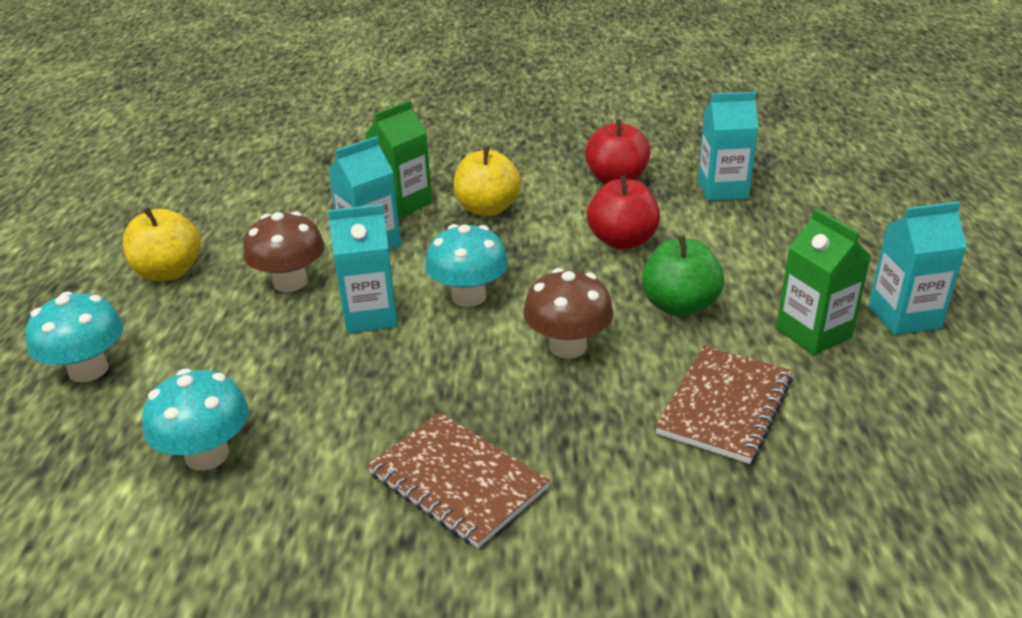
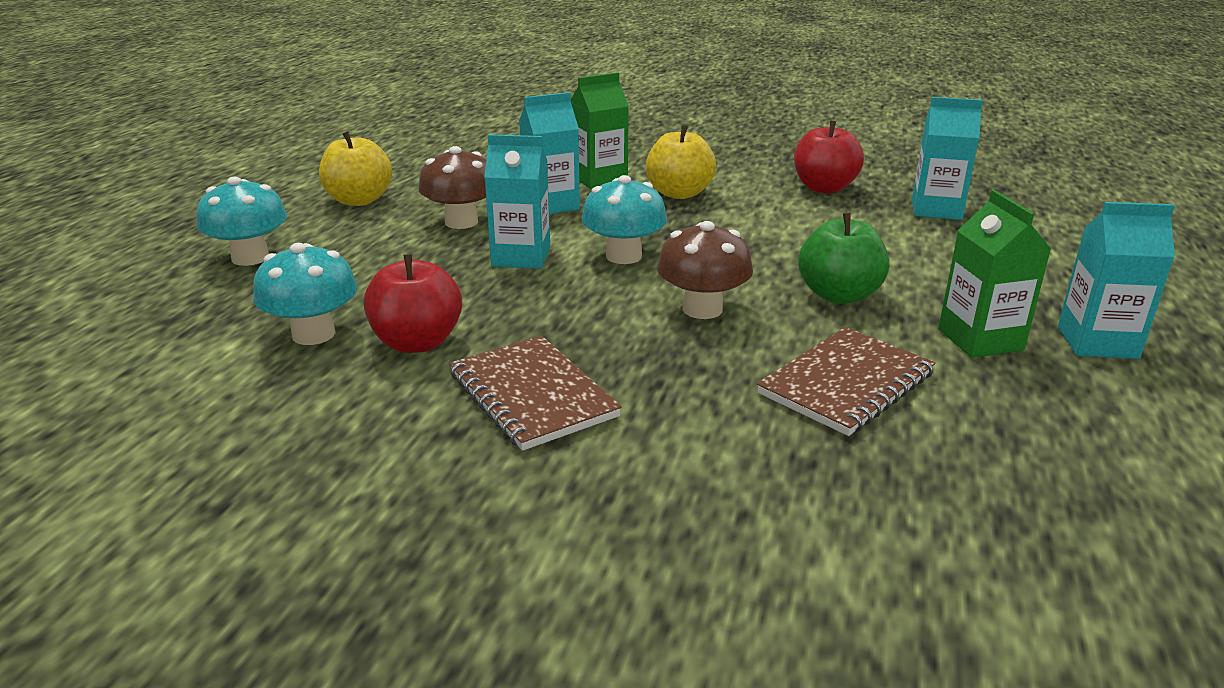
camera: 15 degrees right, 5 degrees down
(622, 241) = (805, 235): red apple -> red apple (417, 342)

